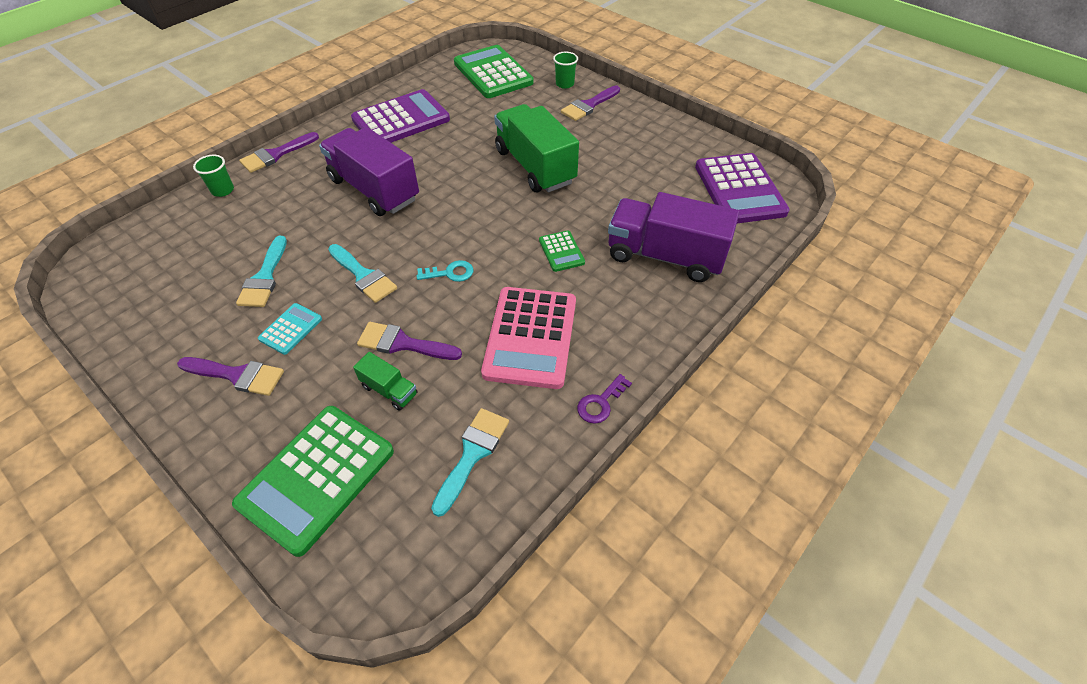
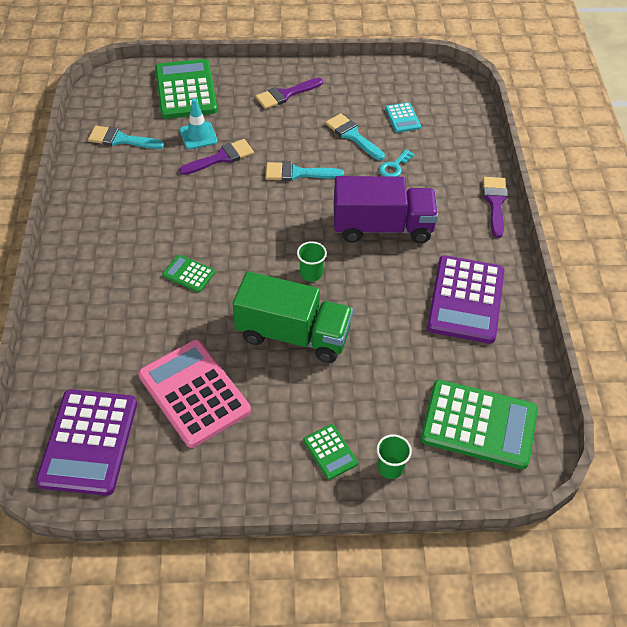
camera: 135 degrees right, 0 degrees up
(223, 190) = (476, 158): green cup -> green cup (311, 274)
(291, 329) = (293, 125): turquoise calculator -> turquoise calculator (402, 118)
(389, 390) = (198, 136): green truck -> turquoise traffic cone
(450, 273) = (246, 209): turquoise key -> turquoise key (394, 167)
(472, 454) = (121, 139): turquoise brush -> turquoise brush turned 120 degrees clockwise
(530, 337) = (149, 207): pink calculator -> pink calculator (194, 393)
(589, 105) = (330, 452): purple brush -> green calculator
(600, 403) = (72, 201): purple key -> none
(665, 256) = (106, 322): purple truck -> none
(739, 189) = (88, 442): purple calculator -> purple calculator turned 120 degrees counterclockwise

